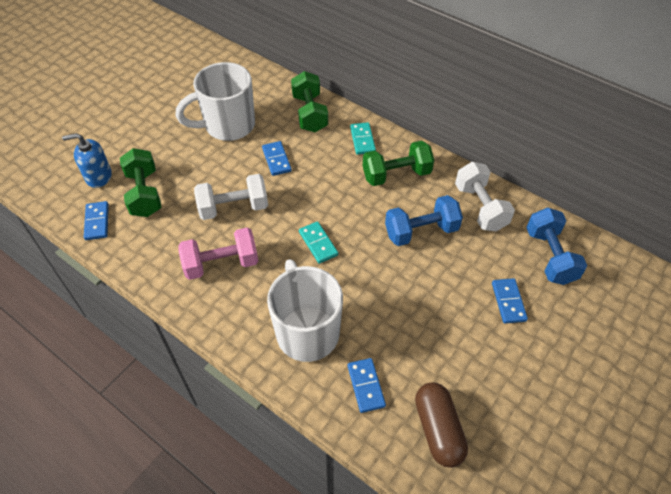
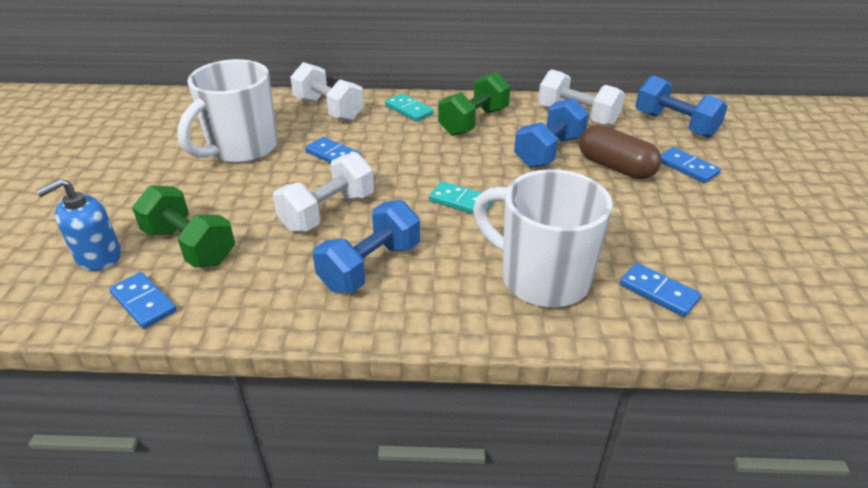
camera: 35 degrees left, 15 degrees down
(221, 264) = (370, 266): pink dumbbell -> blue dumbbell
(310, 113) = (328, 109): green dumbbell -> white dumbbell
(438, 429) = (766, 289): brown capsule -> brown capsule (615, 167)

